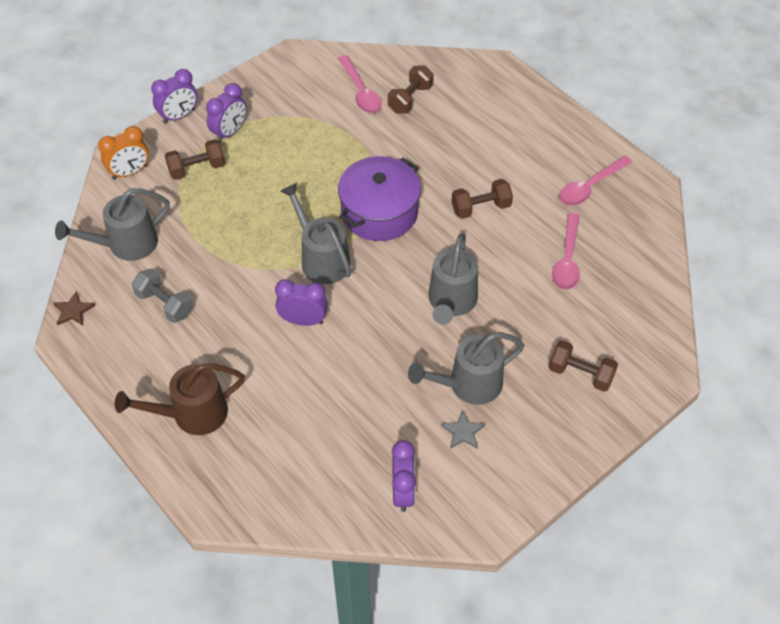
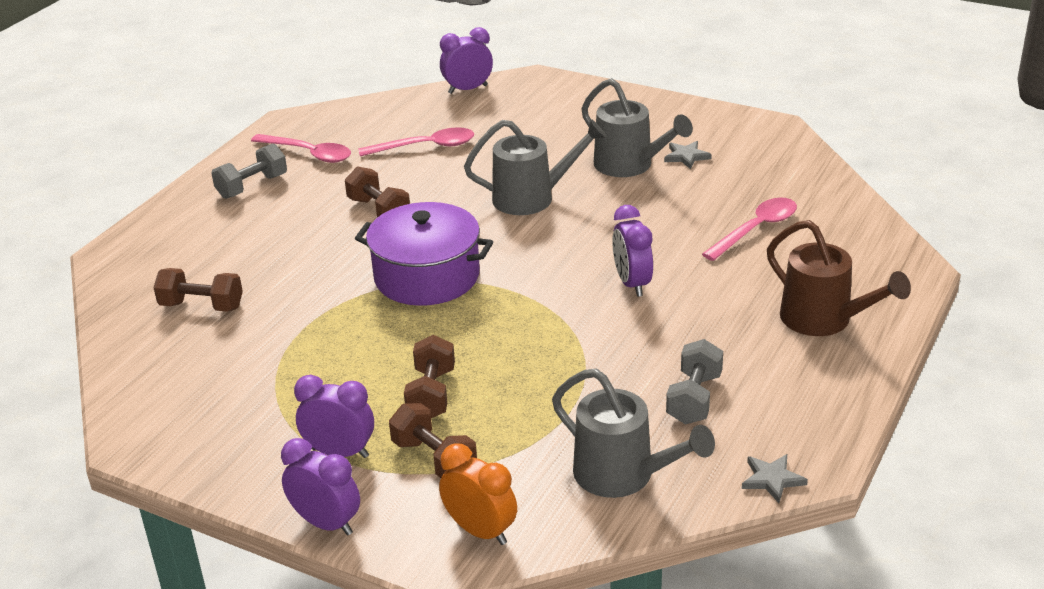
camera: 110 degrees left, 20 degrees down
(73, 311) = (772, 479): brown star -> grey star
(321, 258) = (530, 298): grey watering can -> none
(361, 92) = (201, 352): pink spoon -> pink spoon (756, 229)
(403, 492) = (781, 171): purple clock -> purple clock (468, 89)
(553, 147) = (252, 186): none -> grey dumbbell
(580, 374) = (567, 114): brown dumbbell -> brown dumbbell (431, 394)

